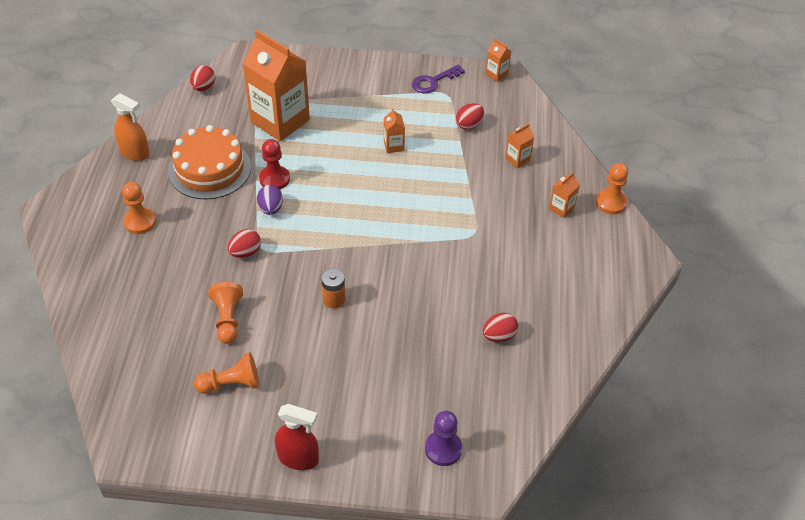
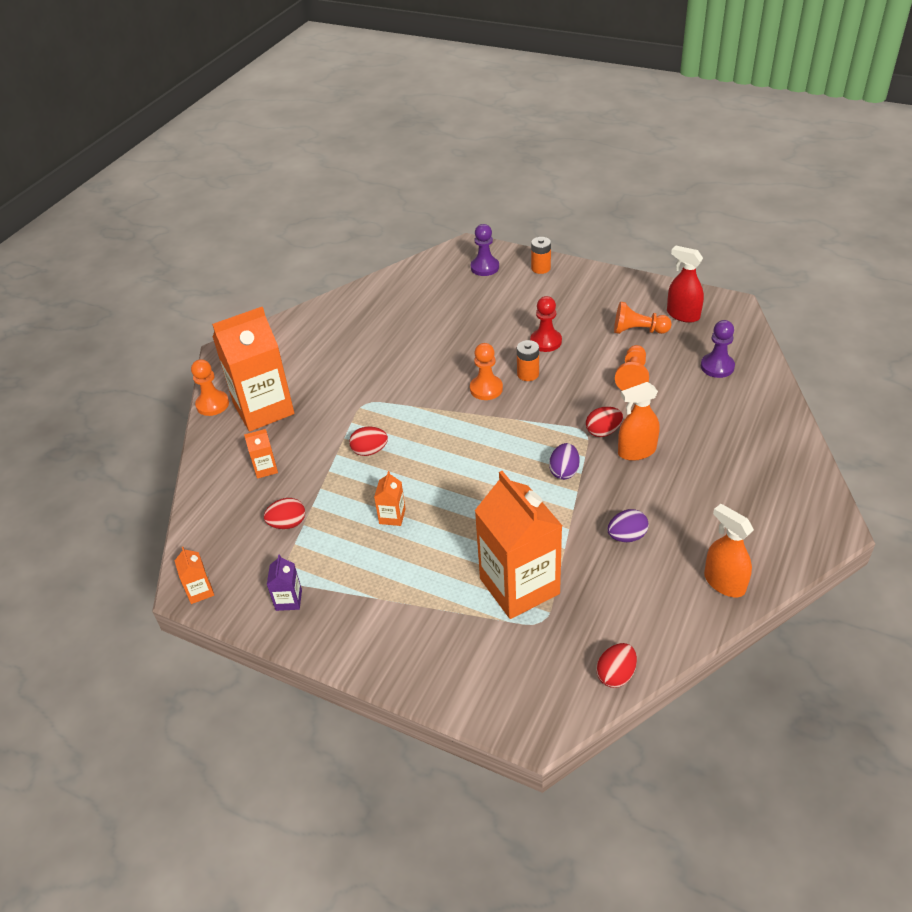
camera: 155 degrees left, 5 degrees down
(140, 222) = (718, 488): orange pawn -> orange pawn (486, 389)
(142, 351) = (717, 366): none -> purple pawn
(209, 169) = (627, 536): orange cake -> purple egg
(212, 240) = (636, 451): none -> orange spray bottle
(274, 179) = (550, 505): red pawn -> red pawn (546, 341)
(298, 458) = (594, 280): red spray bottle -> red spray bottle (683, 315)
(372, 464) = (541, 268): none -> orange battery
(433, 81) = (288, 600): purple key -> purple carton
(499, 336) = (398, 322): red egg -> red egg (370, 451)
(561, 208) = (263, 409): orange carton -> orange carton, size x2.41

